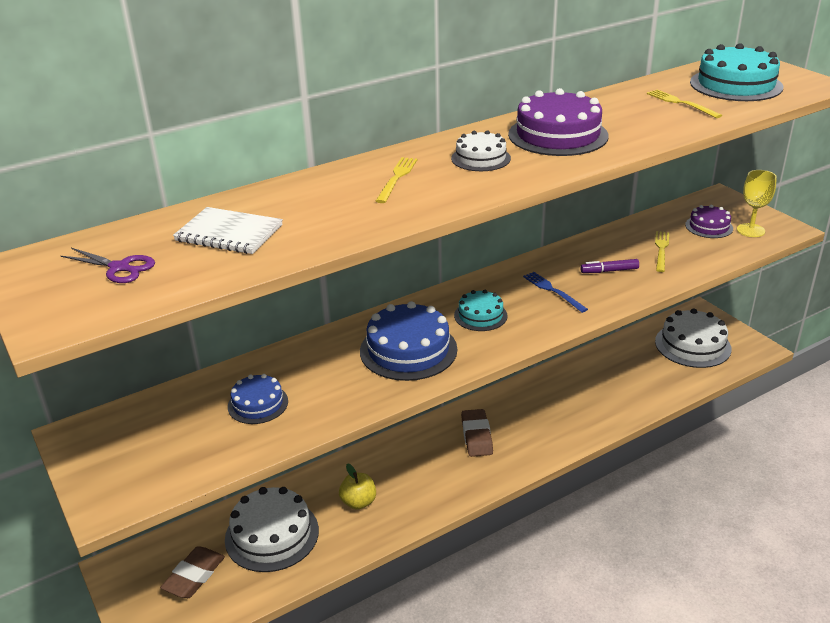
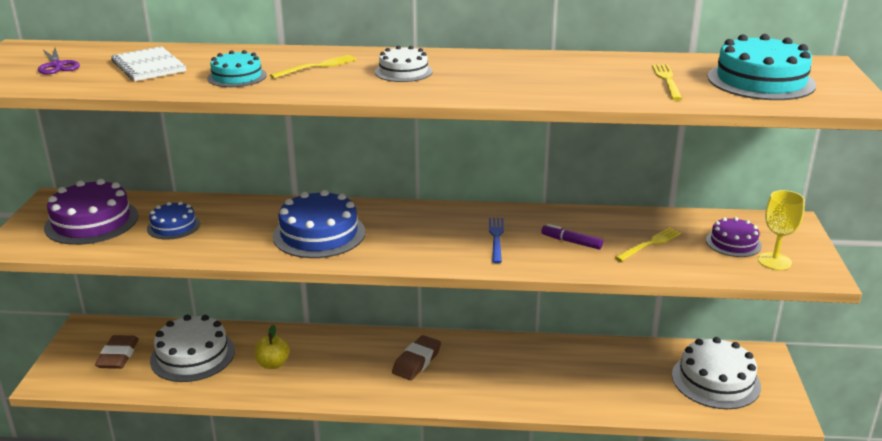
camera: 35 degrees right, 5 degrees down
(194, 576) = (118, 356): brown eraser -> brown eraser turned 60 degrees counterclockwise
(480, 315) = (409, 232): turquoise cake -> turquoise cake (237, 76)
(558, 135) = (500, 73): purple cake -> purple cake (91, 222)

